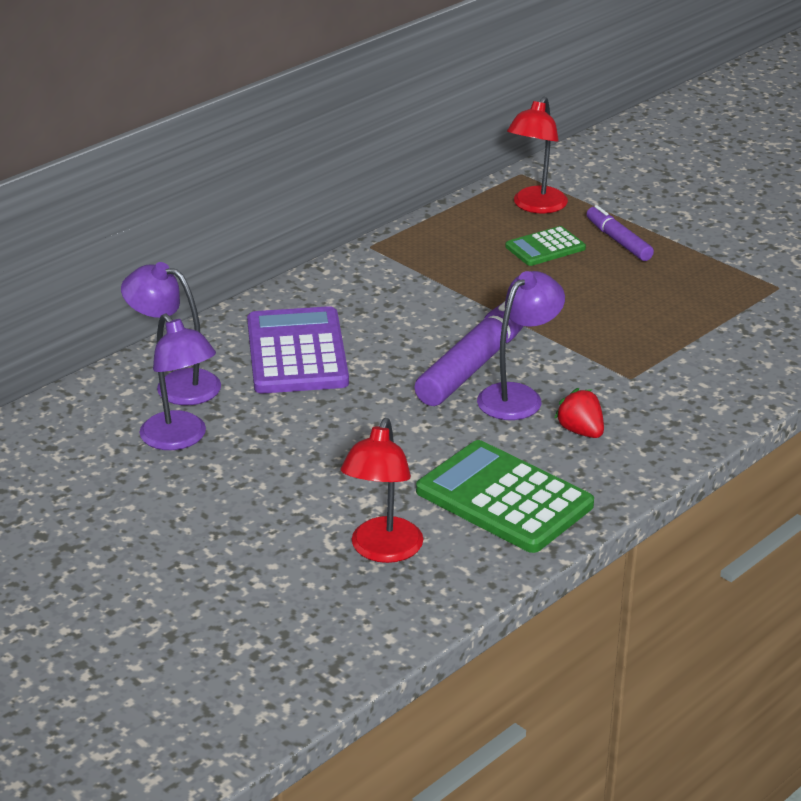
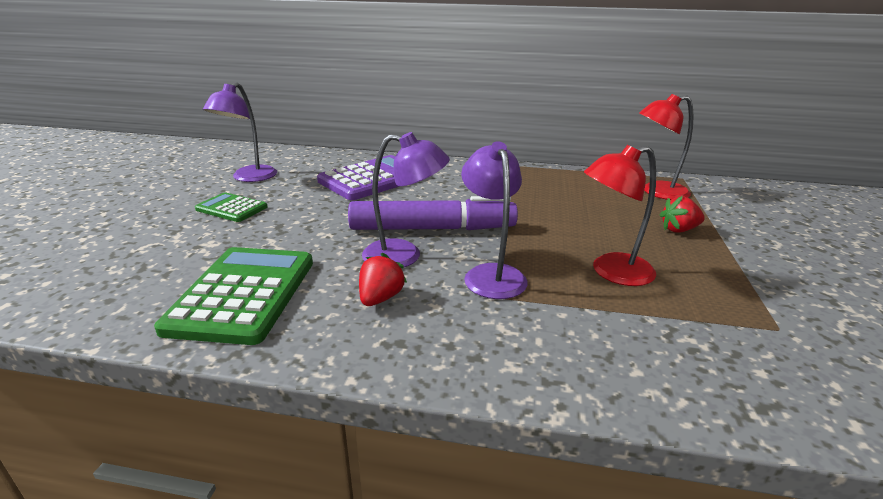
camera: 55 degrees right, 5 degrees down
(176, 385) = (305, 163): purple lamp -> purple lamp (491, 274)
(382, 551) = (139, 267): red lamp -> red lamp (612, 272)
(545, 247) = (615, 209): green calculator -> green calculator (231, 208)
(618, 241) = (679, 230): purple marker -> red strawberry

